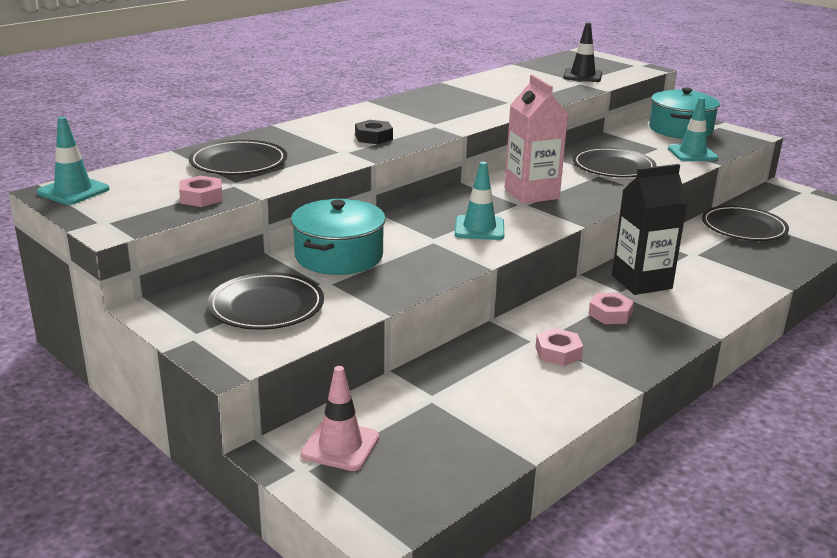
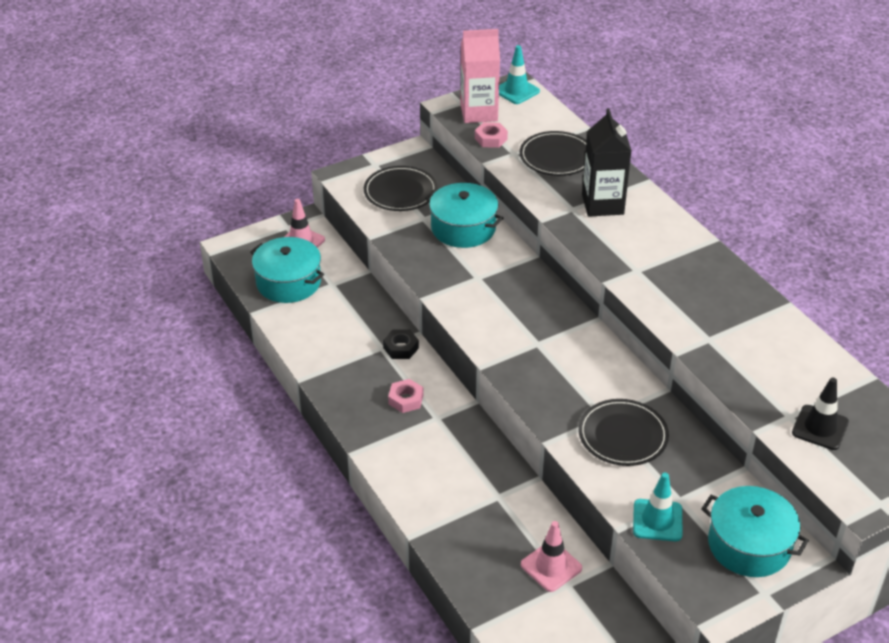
camera: 105 degrees right, 15 degrees up
(373, 137) = (605, 229): black nut -> black nut (401, 348)
(446, 439) = (288, 282): none -> turquoise pot
(479, 228) = (492, 306): turquoise traffic cone -> none
(531, 194) = (560, 355): pink carton -> pink carton (479, 113)
(558, 353) = (361, 354): pink nut -> none
(641, 282) = (453, 437): black carton -> black carton (602, 204)
(743, 227) = (551, 566): black plate -> pink traffic cone

